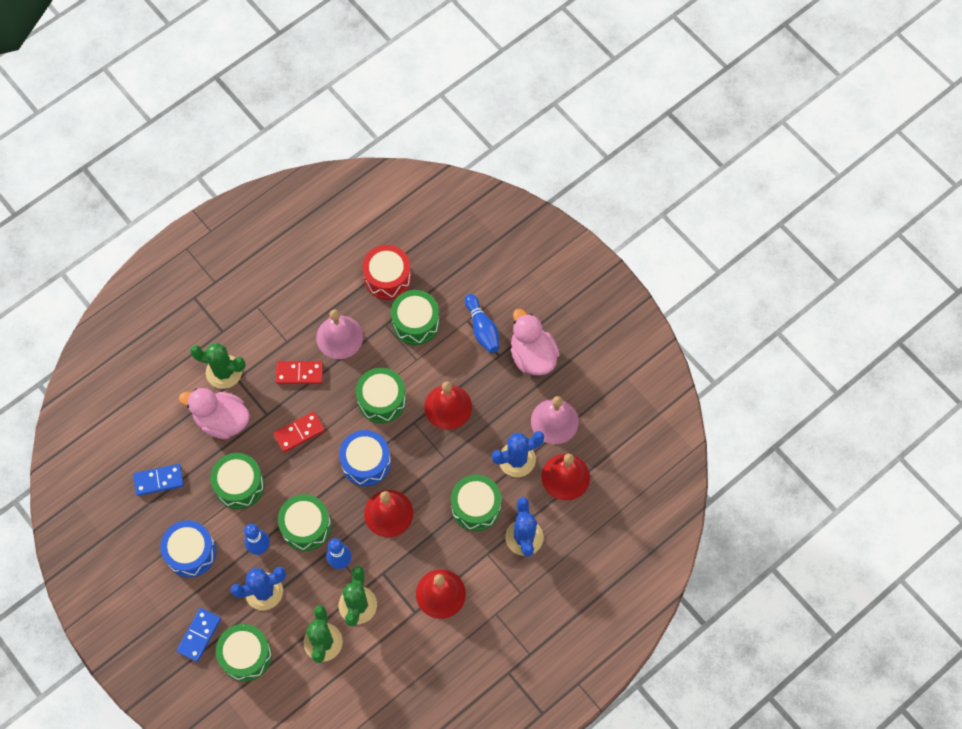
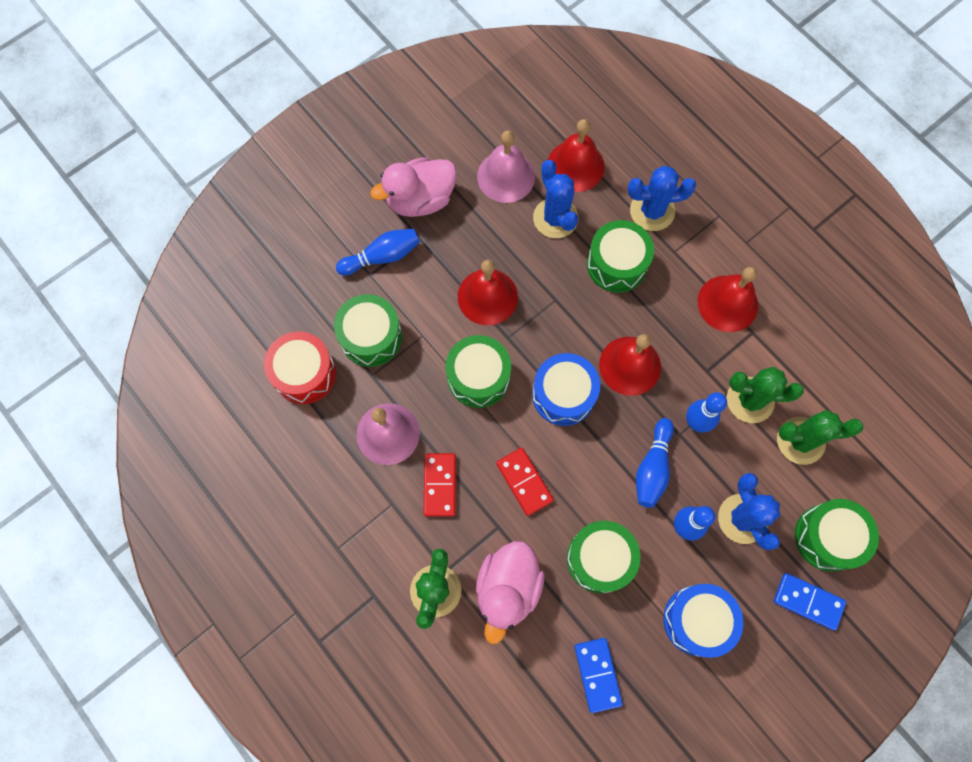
camera: 90 degrees left, 5 degrees up
(306, 526) = (652, 468): green drum -> blue bowling pin

